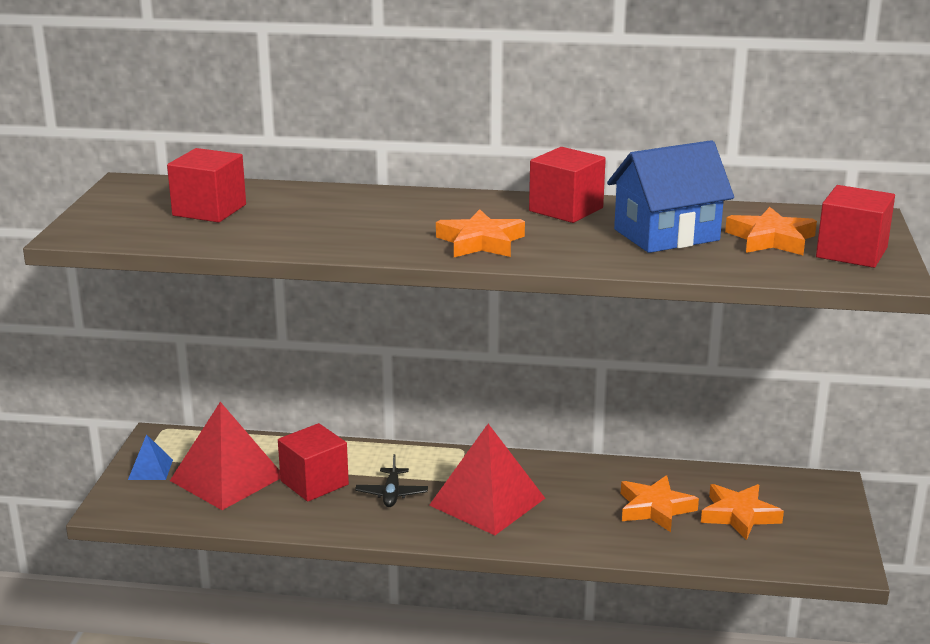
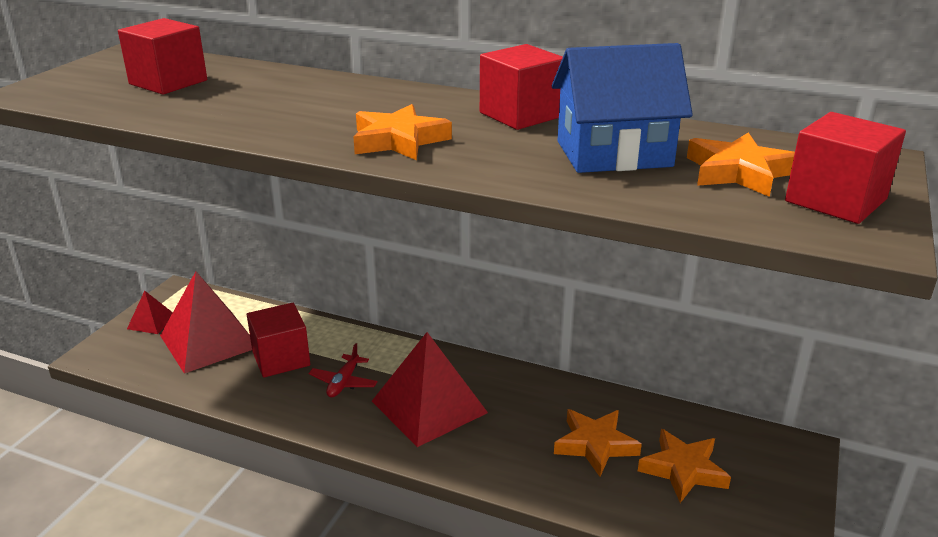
camera: 15 degrees right, 5 degrees up
(150, 469) = (151, 322): blue pyramid -> red pyramid
(392, 494) = (343, 382): black plane -> red plane

